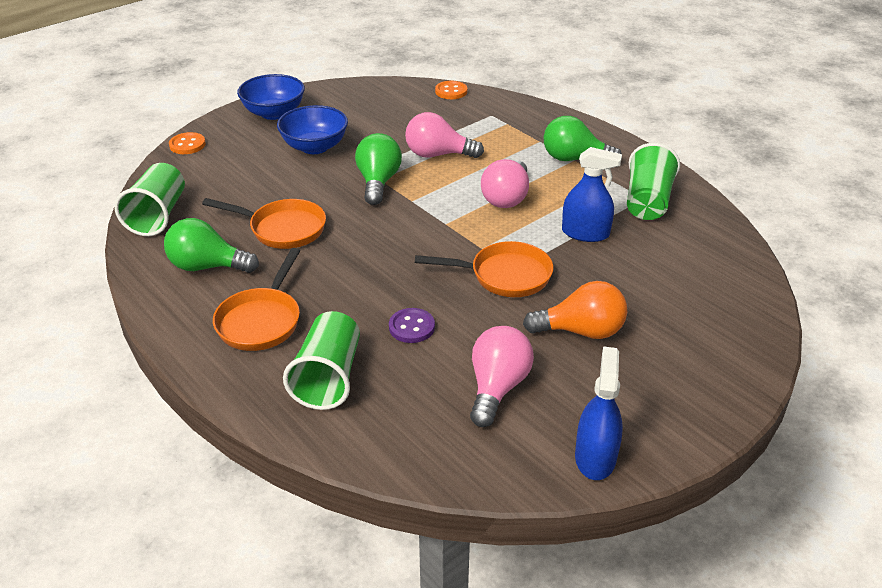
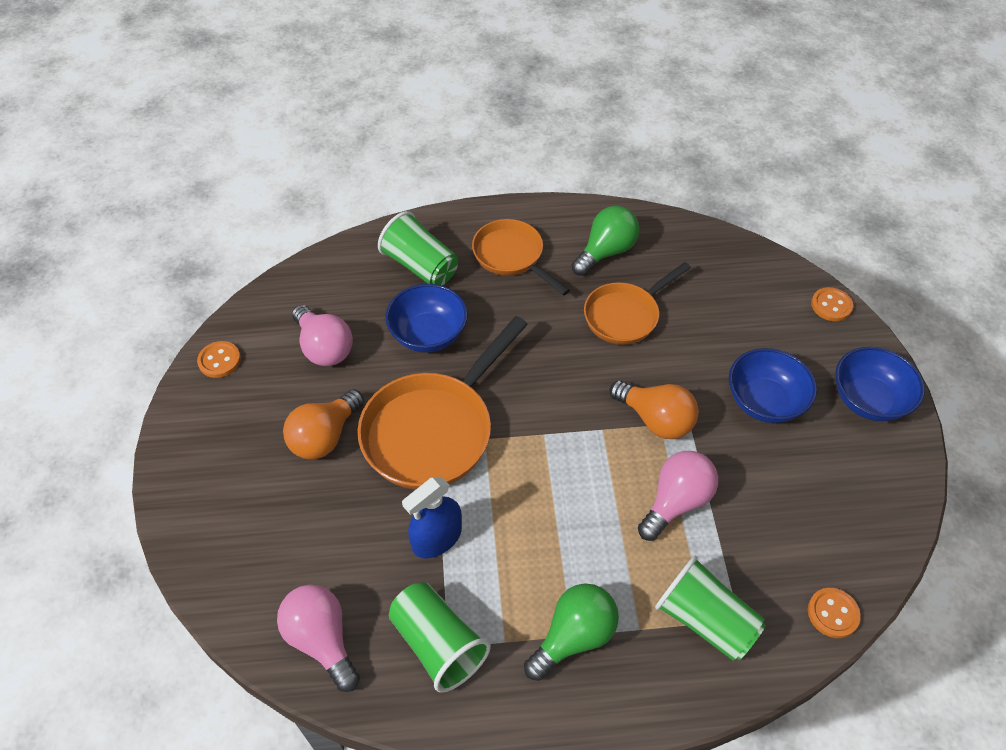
camera: 125 degrees right, 15 degrees up
(158, 215) = (707, 247): green cup -> green cup (705, 620)
(378, 182) = (655, 420): green light bulb -> orange light bulb
(411, 327) = (428, 334): purple button -> blue bowl
(504, 276) = (434, 430): orange pan -> orange pan, size x1.60
(506, 198) = (547, 511): pink light bulb -> pink light bulb (322, 639)
(595, 457) = (219, 360): blue spray bottle -> orange button

